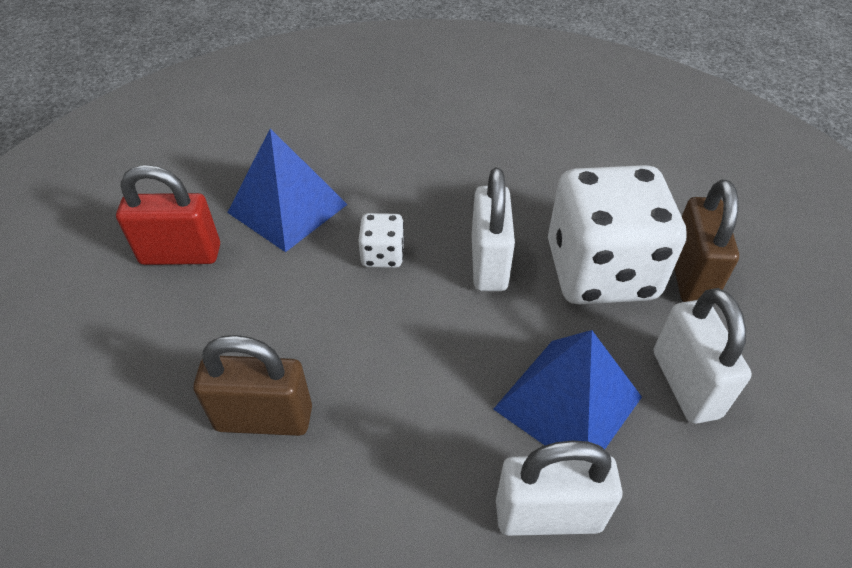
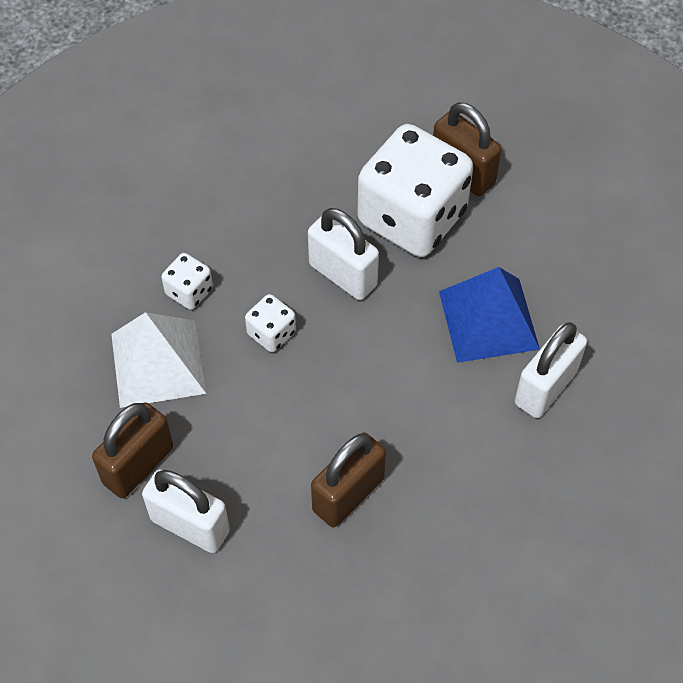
camera: 50 degrees left, 10 degrees up
(181, 254) = (138, 465): red padlock -> brown padlock
(288, 208) = (158, 363): blue pyramid -> white pyramid
(370, 185) = (189, 291): none -> white dice
(685, 384) = (531, 249): white padlock -> white padlock (190, 525)

